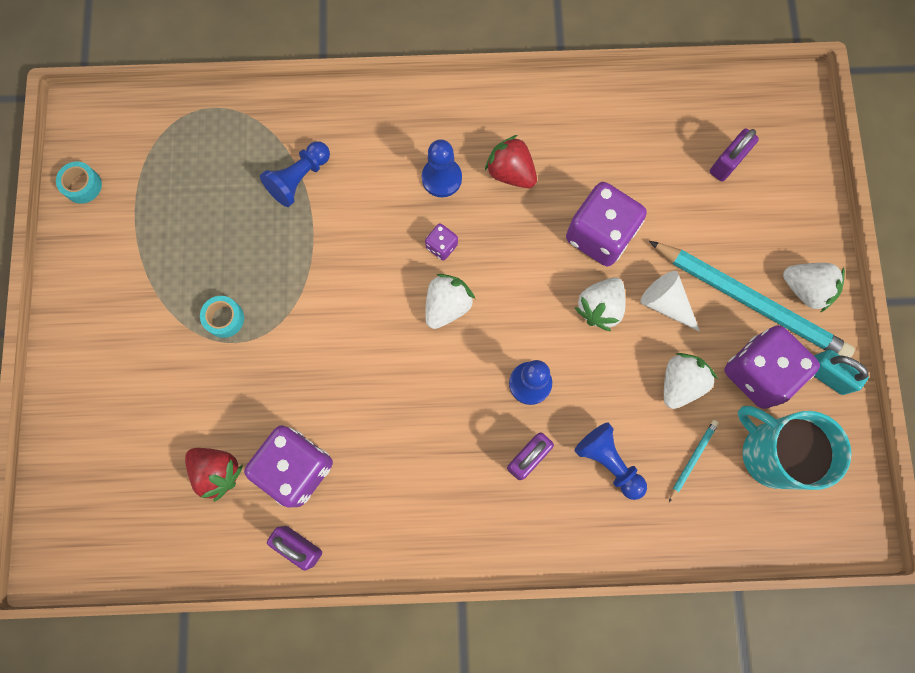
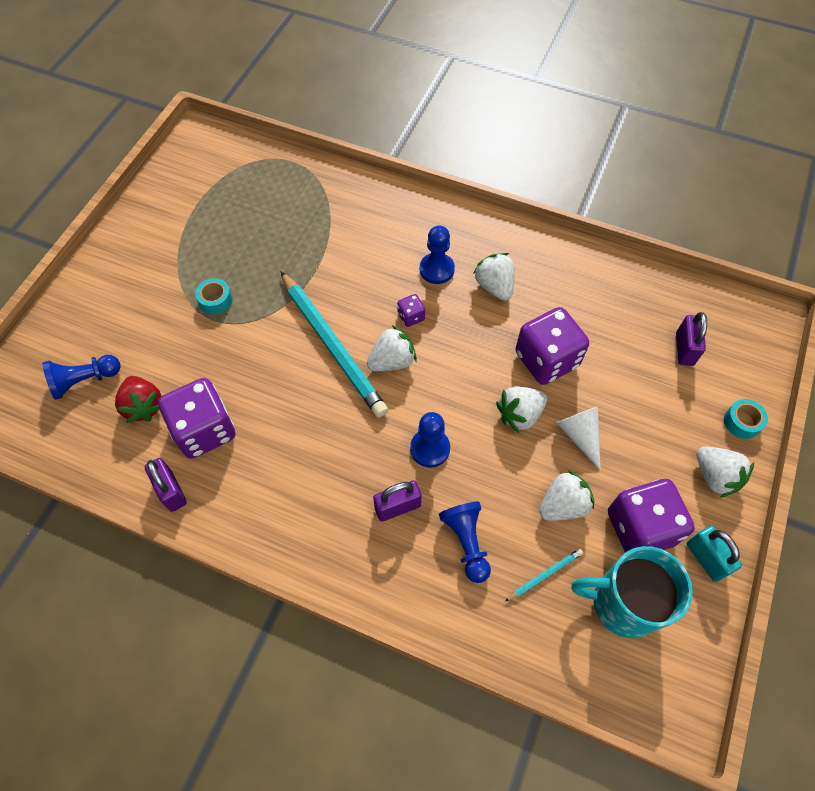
camera: 25 degrees right, 15 degrees down
(83, 186) = (171, 176): turquoise tape -> turquoise tape (742, 422)
(299, 179) = (327, 229): blue pawn -> blue pawn (85, 380)
(510, 172) = (494, 286): red strawberry -> white strawberry
(727, 163) = (684, 349): purple padlock -> purple padlock turned 60 degrees counterclockwise
(750, 301) = (658, 465): turquoise pencil -> turquoise pencil (332, 346)
(771, 453) = (622, 603): turquoise mug -> turquoise mug turned 60 degrees counterclockwise

